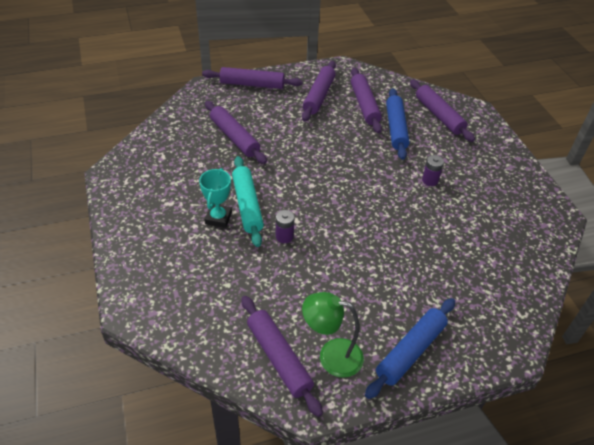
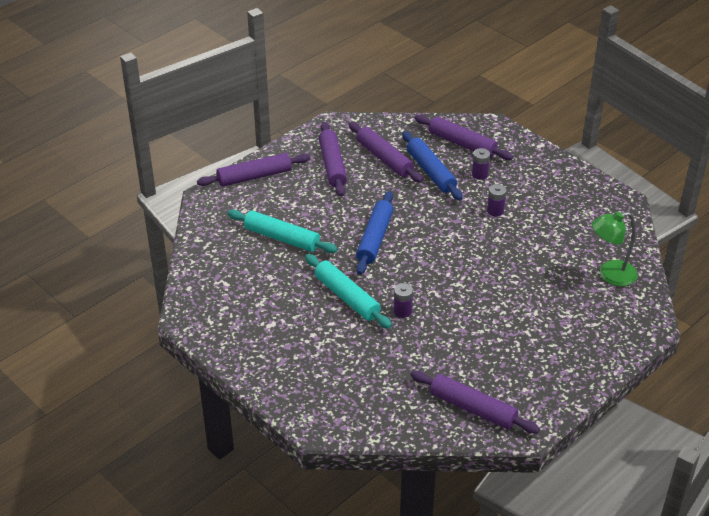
camera: 25 degrees left, 5 degrees down
(218, 218) = (329, 319): turquoise trophy -> none
(234, 137) = (281, 238): purple rolling pin -> turquoise rolling pin
(331, 355) = (513, 389): green lamp -> green lamp (610, 275)
(410, 351) = (572, 359): blue rolling pin -> blue rolling pin (375, 238)
(437, 145) = (480, 174): none -> purple battery

